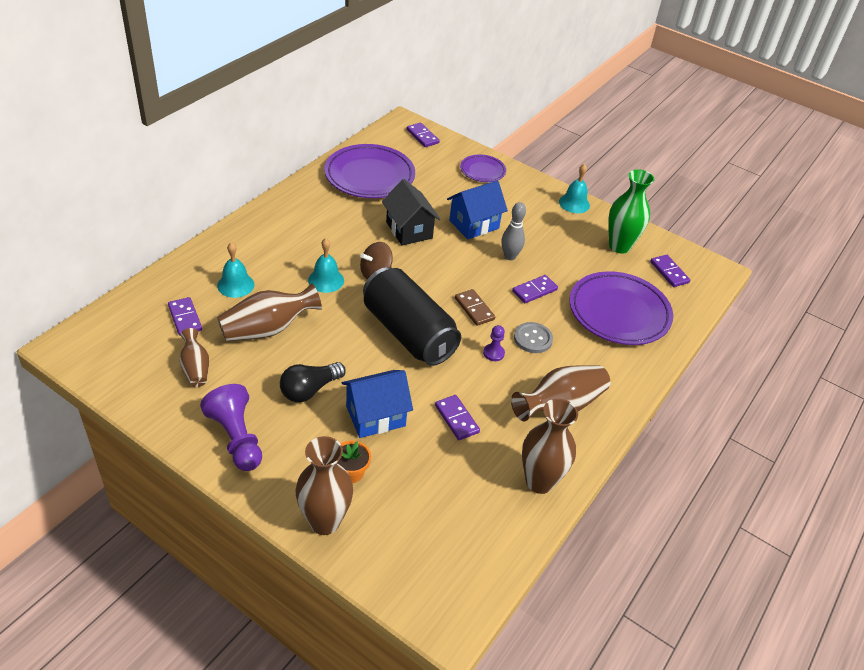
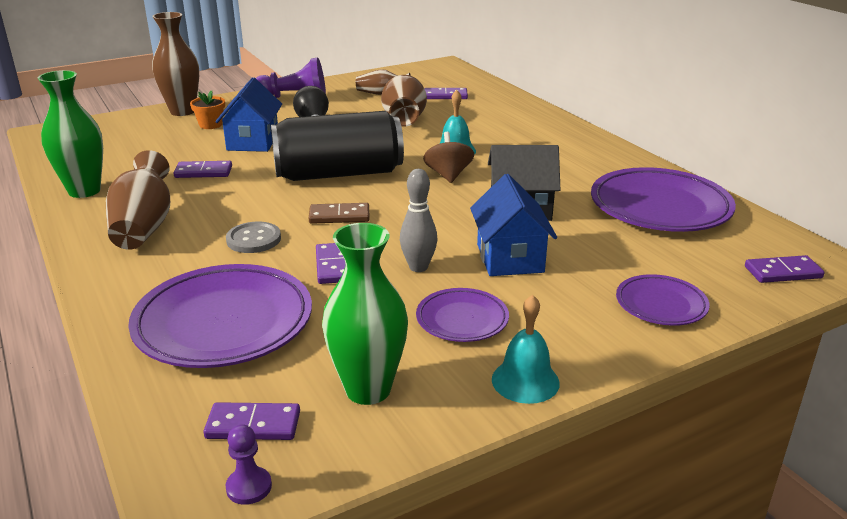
camera: 120 degrees right, 15 degrees down
(235, 285) = (476, 116): turquoise bell -> none
(493, 353) = (260, 210): purple pawn -> purple pawn (249, 487)
(539, 481) = (84, 191): brown vase -> green vase
(545, 230) = (462, 320): none -> purple plate

